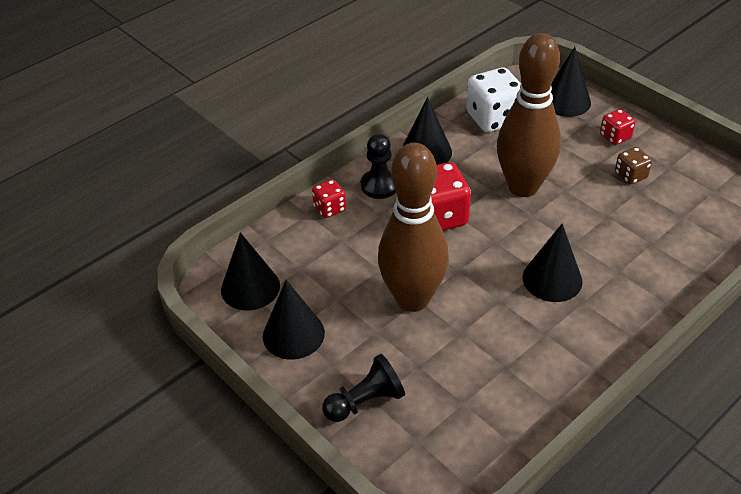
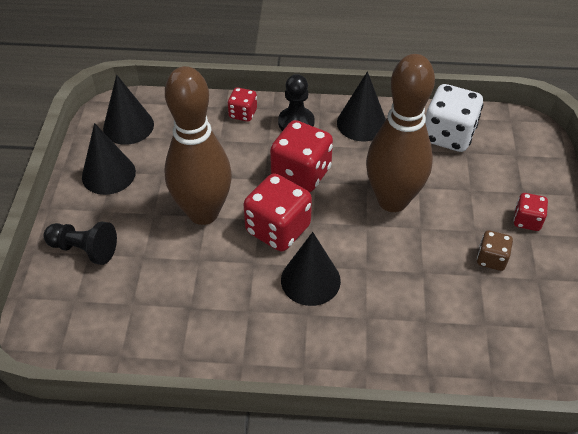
camera: 45 degrees right, 5 degrees up
(481, 266) = (278, 229): none -> red dice
(566, 101) = (529, 164): black cone -> none

